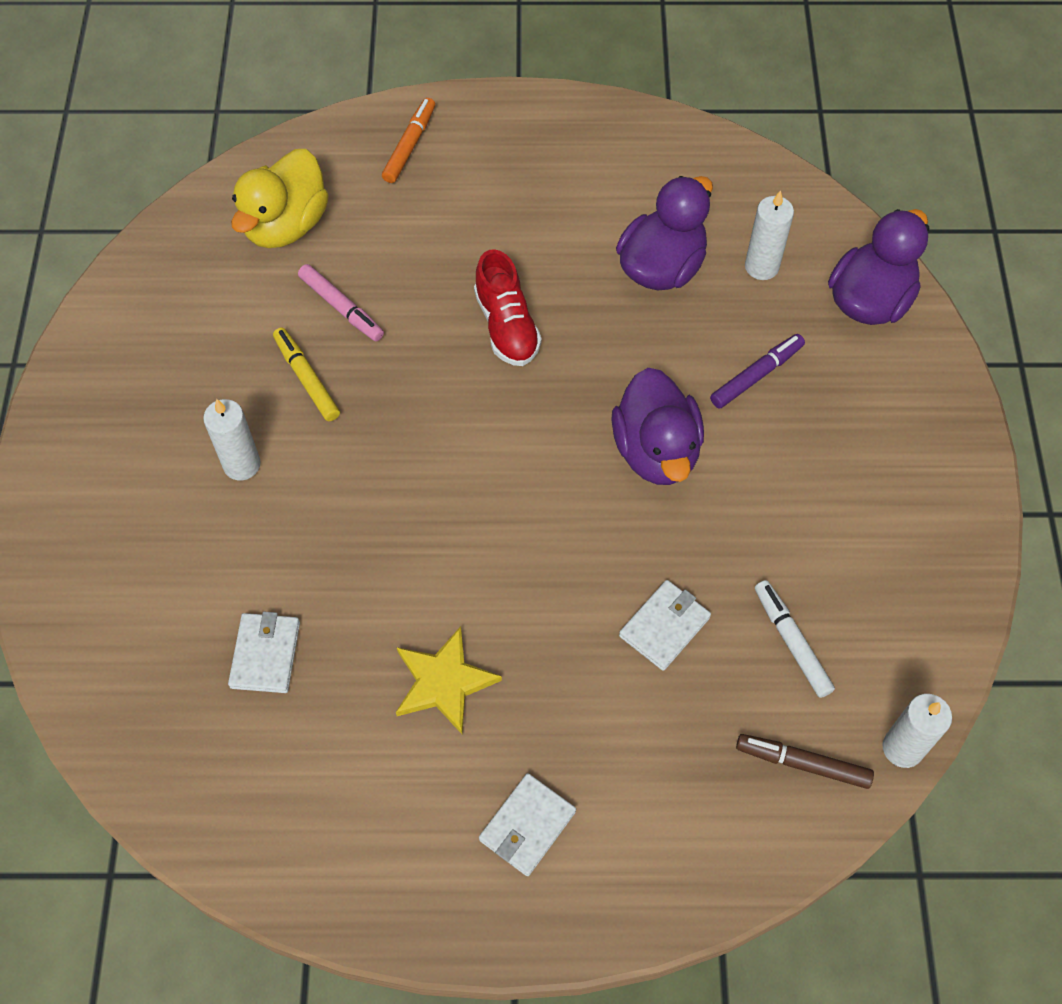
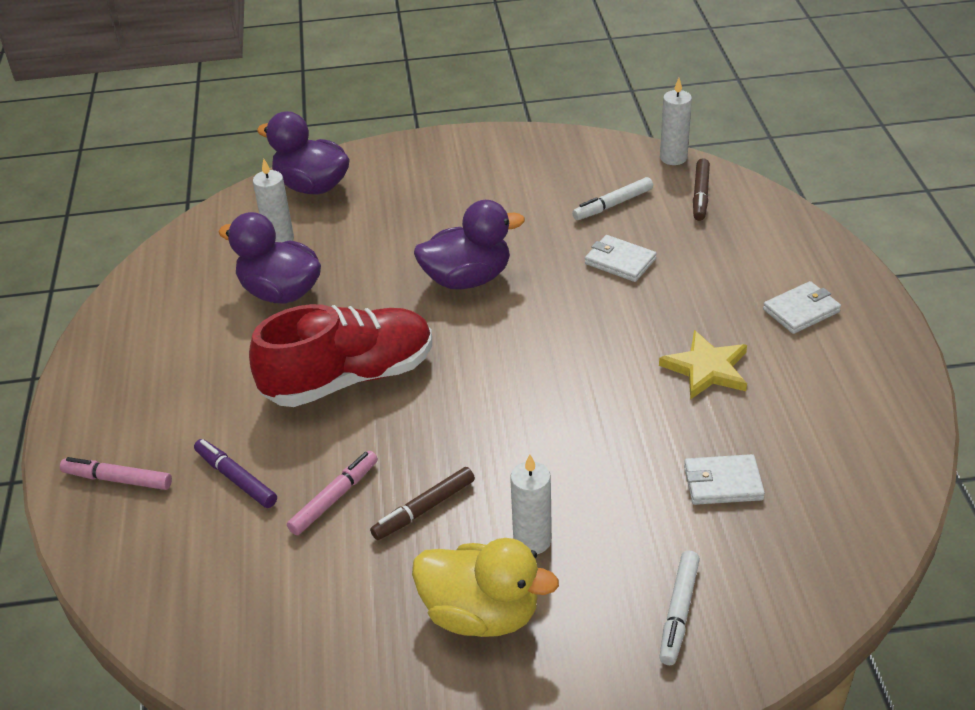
camera: 95 degrees left, 20 degrees down
(119, 575) = (679, 612): none -> white marker
(286, 225) = (224, 565): yellow duck -> yellow duck (481, 614)
(306, 379) = (424, 509): yellow marker -> brown marker
(409, 145) = (117, 479): orange marker -> pink marker
(507, 326) = (349, 378): red shoe -> red shoe, size x1.67
(527, 826) = (801, 310): white wallet -> white wallet turned 60 degrees counterclockwise
(756, 375) = (388, 235): purple marker -> purple marker (236, 478)

